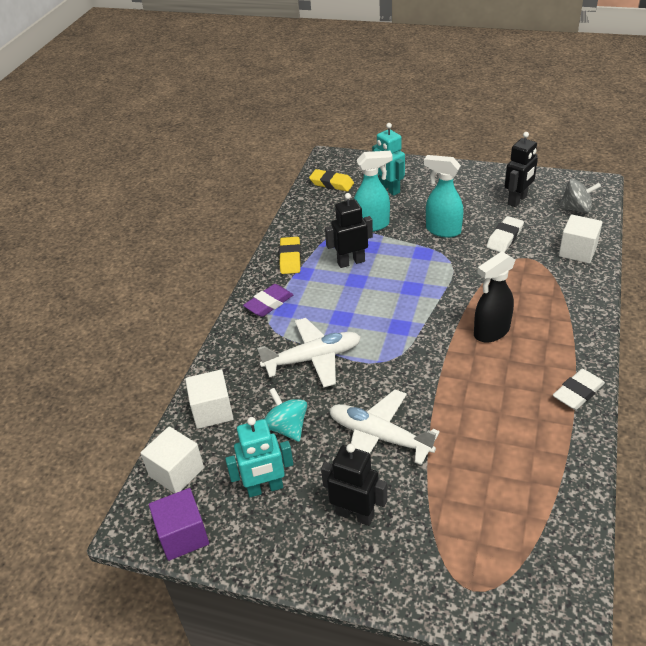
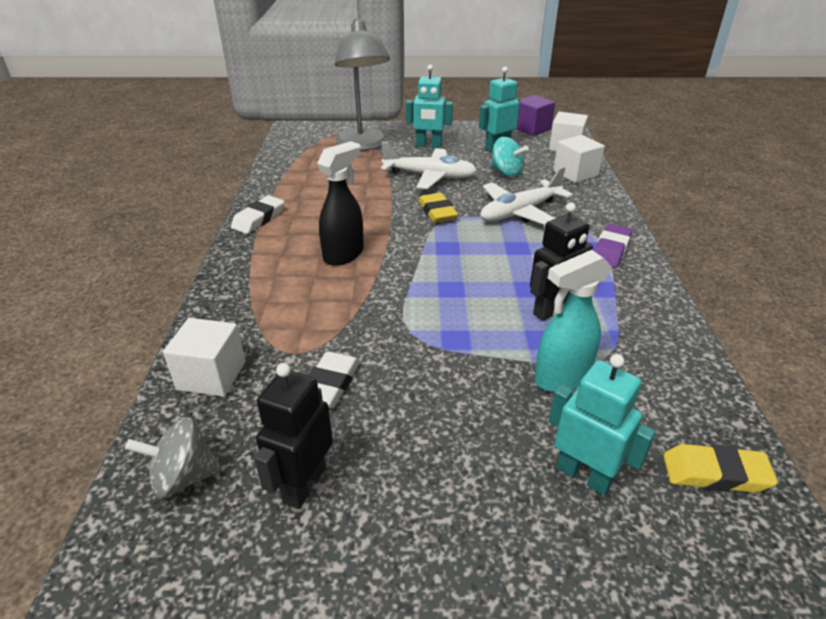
camera: 160 degrees right, 5 degrees down
(290, 258) = (639, 304): yellow eraser -> yellow eraser (437, 212)
(355, 514) = (428, 145): black robot -> turquoise robot
(442, 230) = (438, 384): turquoise spray bottle -> none
(449, 536) = (363, 145): none -> grey lamp

